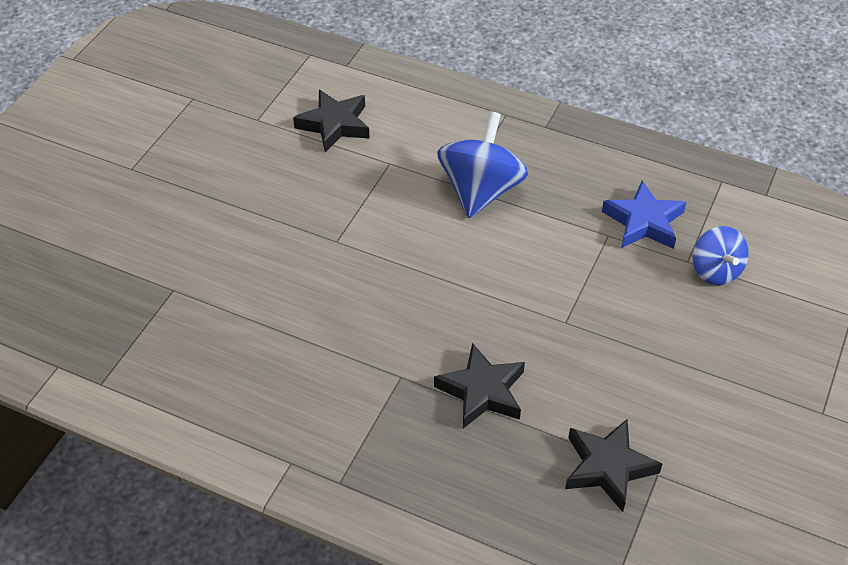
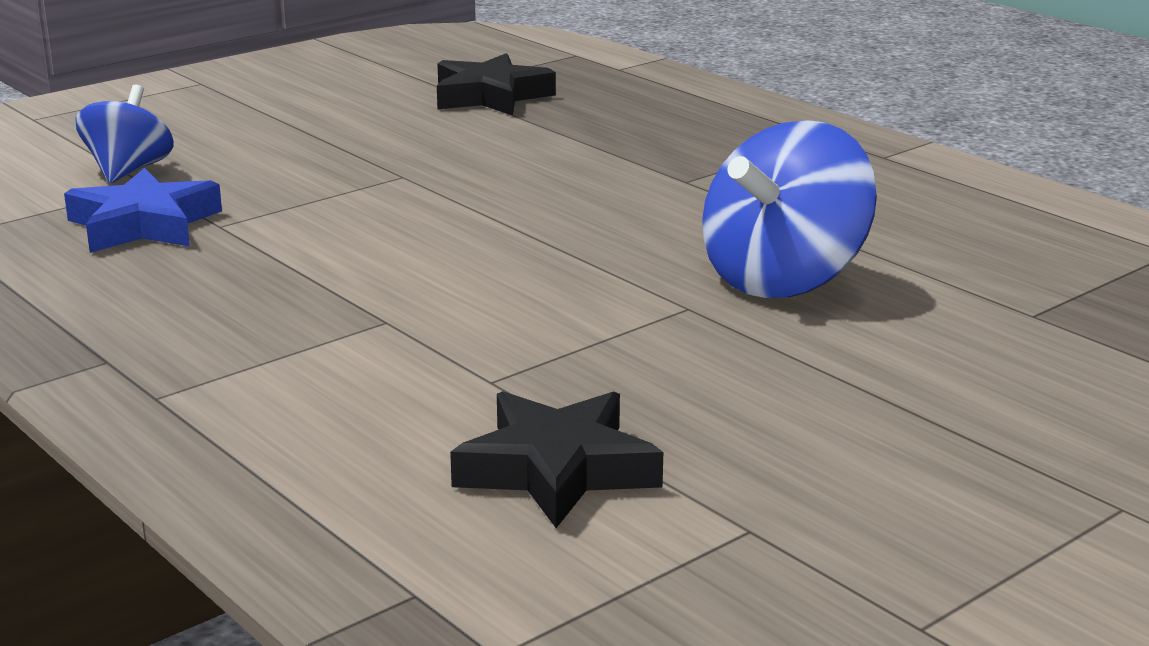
camera: 155 degrees left, 25 degrees down
(480, 191) = (357, 307): blue spinning top -> blue spinning top (784, 279)
(482, 391) = (583, 154): black star -> none

